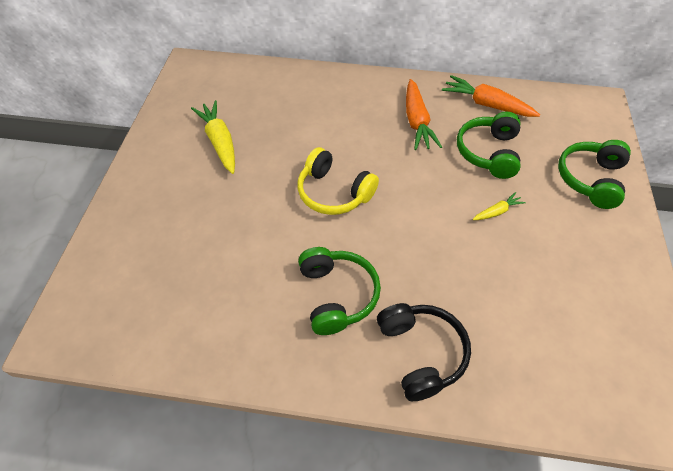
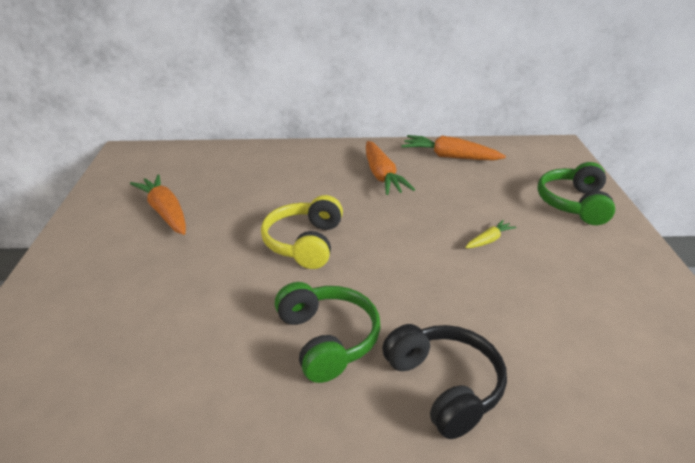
camera: 10 degrees left, 20 degrees down
(219, 141) = (165, 212): yellow carrot -> orange carrot
(334, 192) = (304, 243): yellow headphones -> yellow headphones turned 75 degrees clockwise
(488, 152) = (463, 193): green headphones -> none

